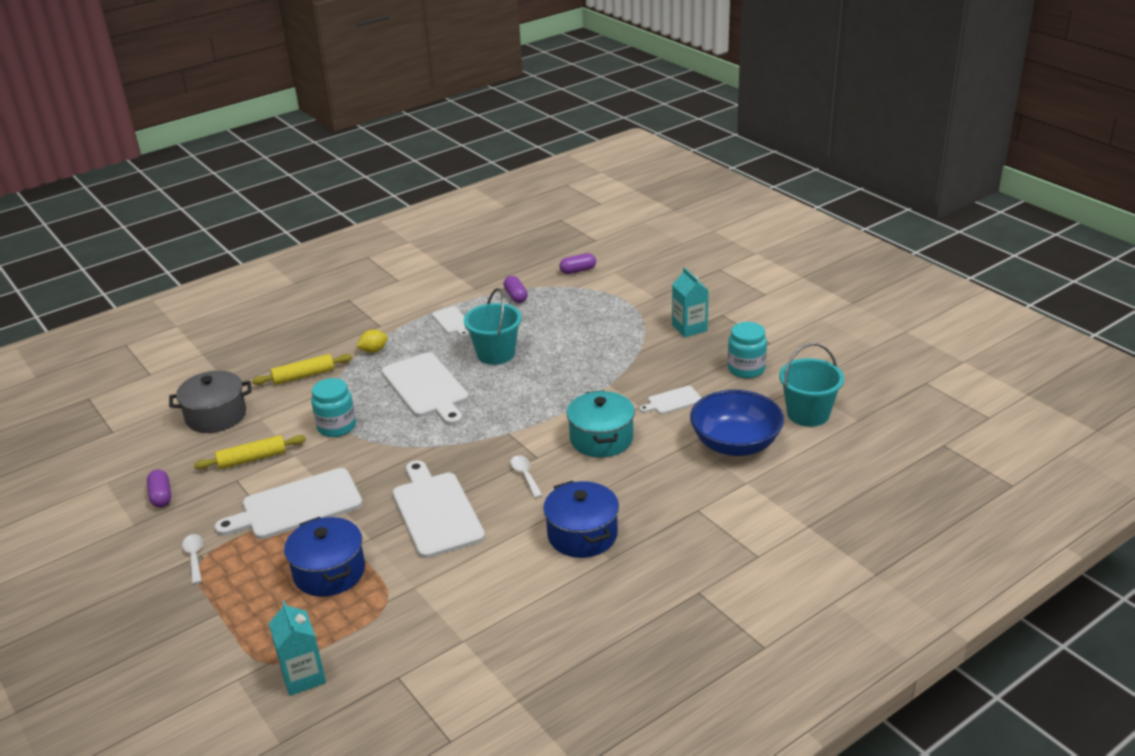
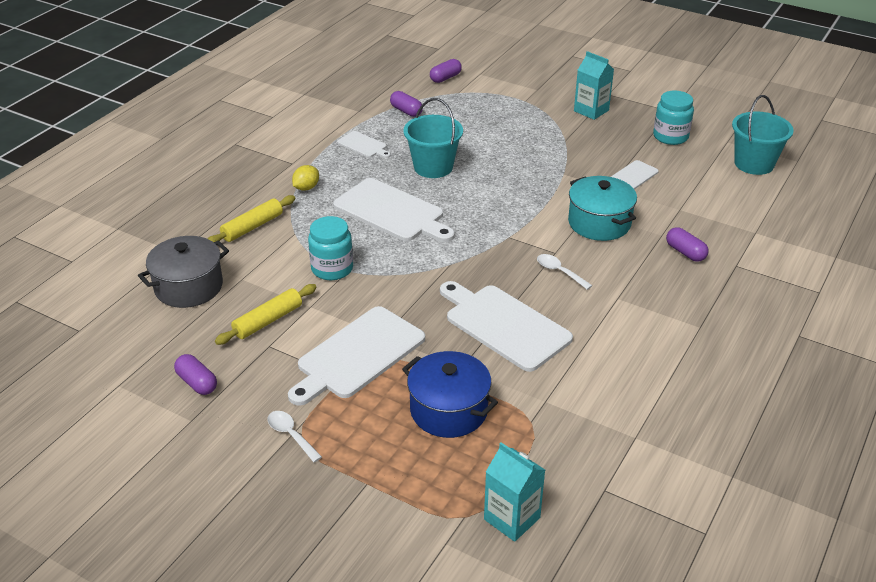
camera: 25 degrees left, 5 degrees up
(582, 535) = (658, 312): blue pot -> none
(658, 485) = (685, 252): none -> purple capsule
(735, 444) = (718, 202): blue bowl -> none

